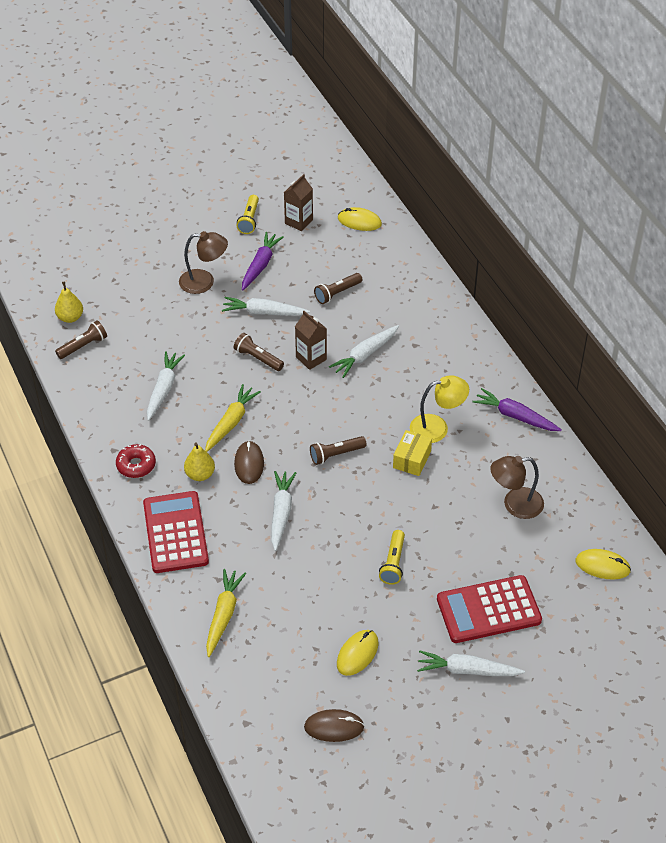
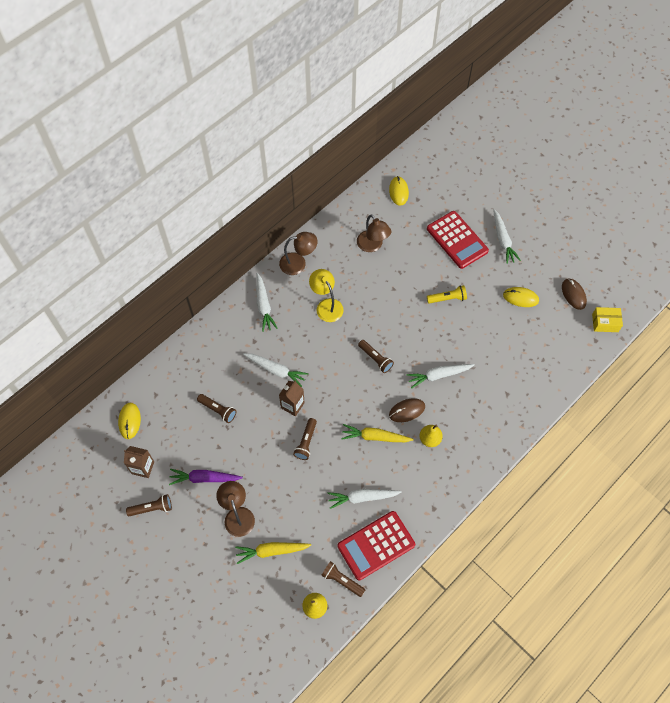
camera: 110 degrees left, 15 degrees up
(136, 465) = (440, 486): red donut -> none
(176, 532) = (484, 435): red calculator -> red calculator (376, 545)
(224, 615) = (531, 380): yellow carrot -> yellow carrot (271, 551)
(249, 220) = (152, 508): yellow flashlight -> brown flashlight
(264, 312) = (257, 456): white carrot -> white carrot (264, 305)
(412, 459) = (360, 312): yellow box -> yellow box (605, 323)
(515, 416) = (298, 263): purple carrot -> brown lamp

